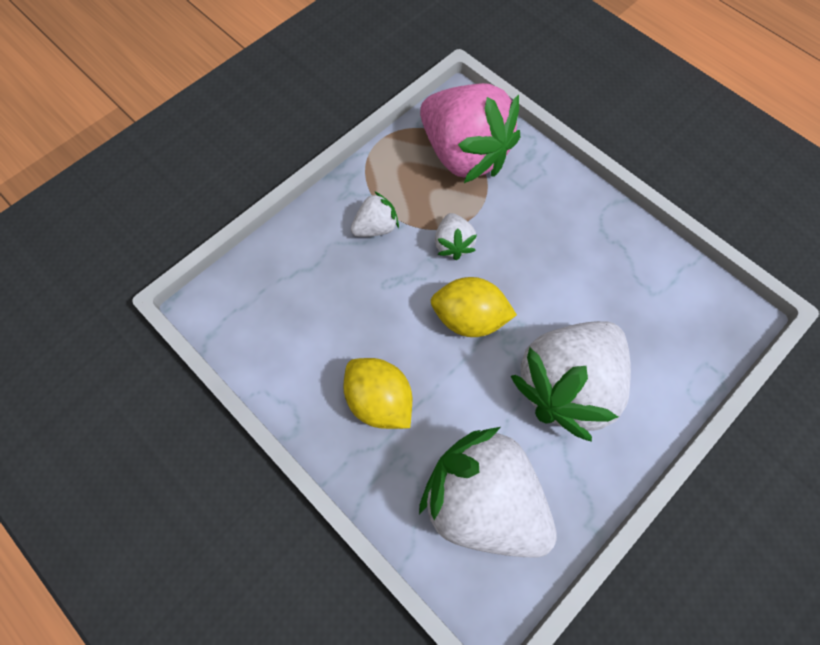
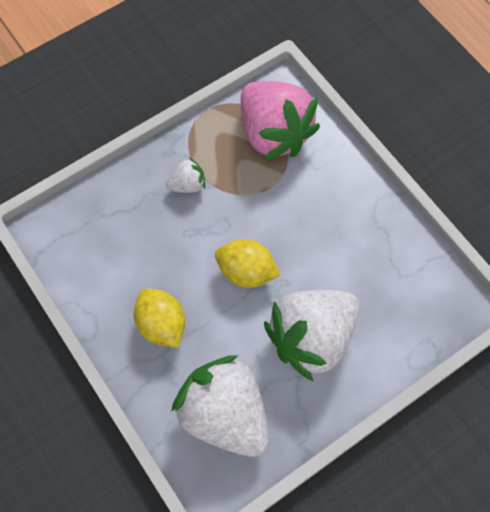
camera: 10 degrees right, 0 degrees up
(453, 244) = (247, 209): white strawberry -> none

